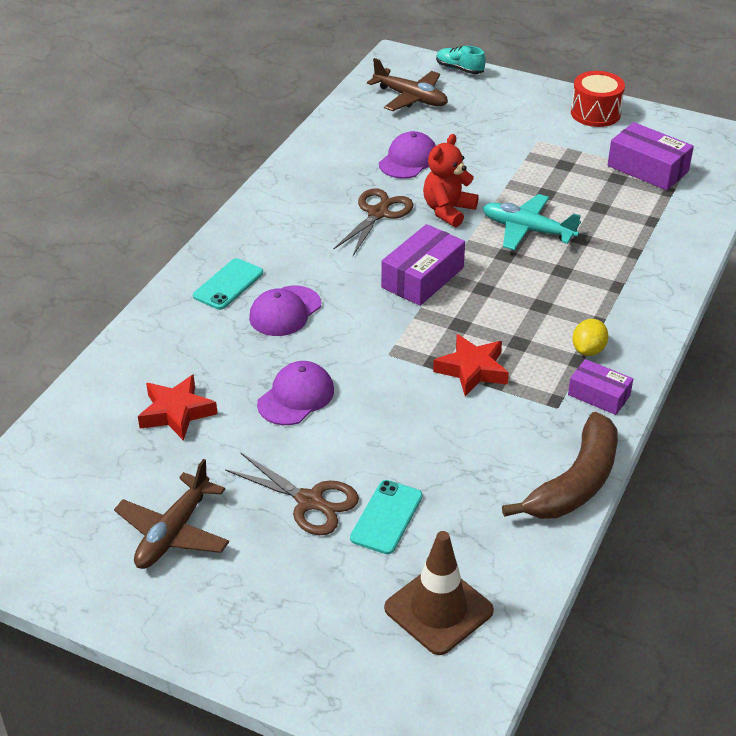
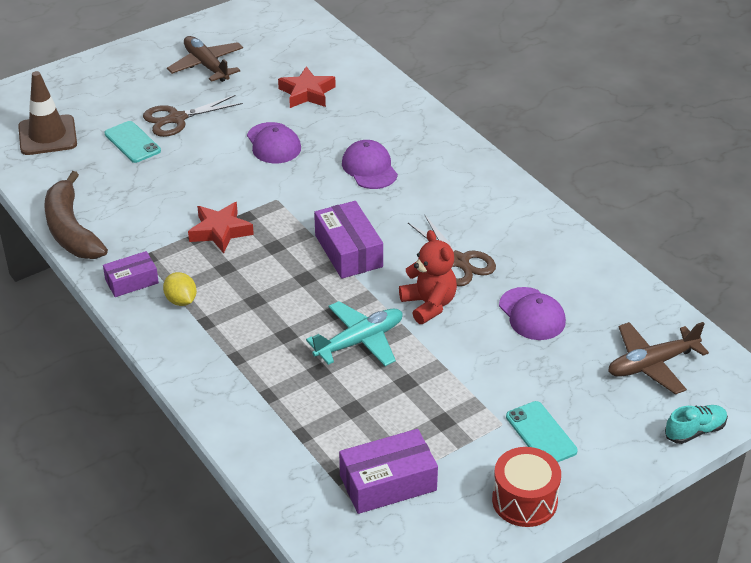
camera: 120 degrees right, 0 degrees up
(228, 284) = (426, 152): turquoise phone -> turquoise phone (541, 434)

